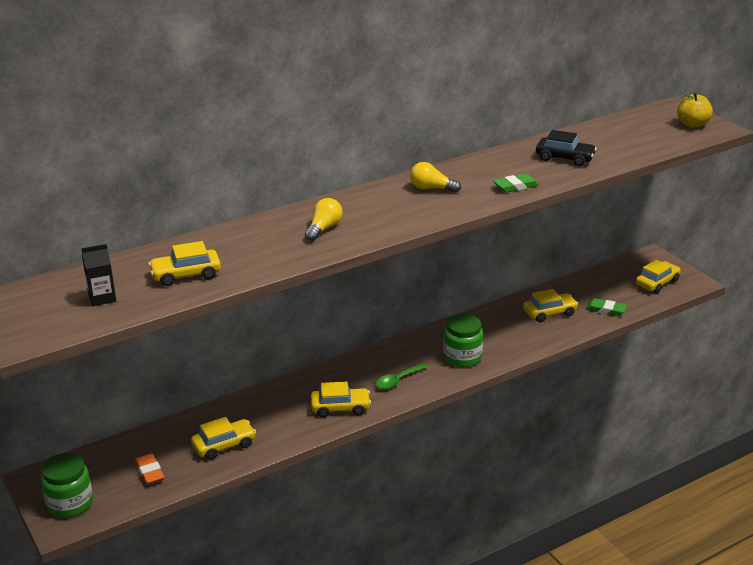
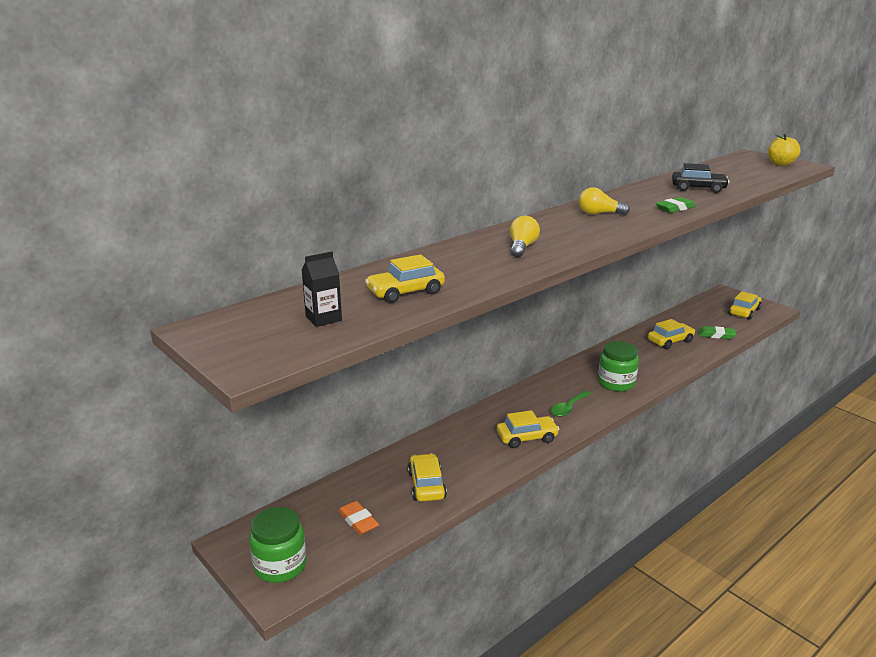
camera: 10 degrees left, 5 degrees down
(224, 445) = (426, 485): yellow car -> yellow car turned 60 degrees counterclockwise

